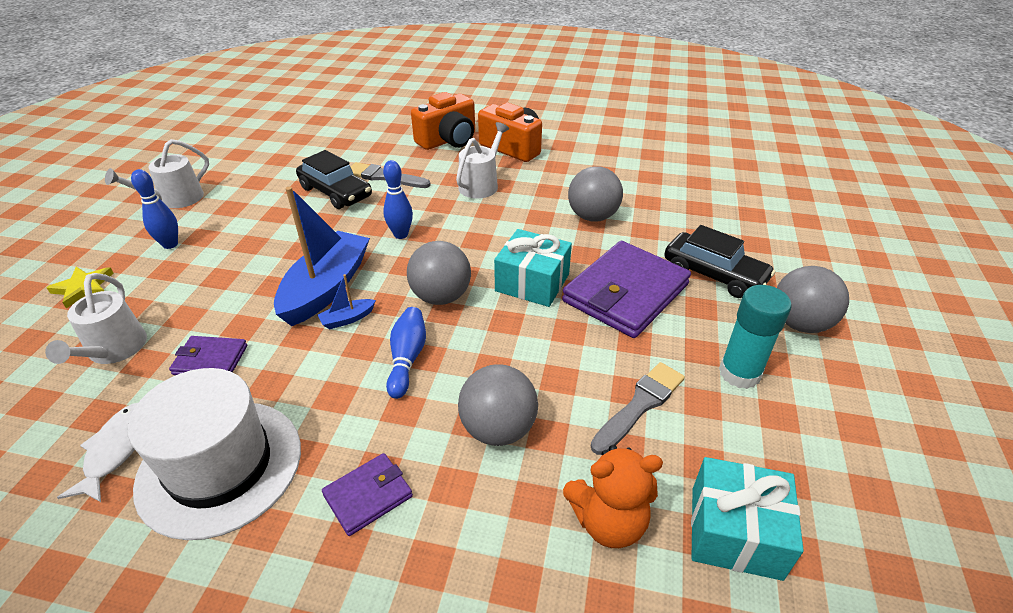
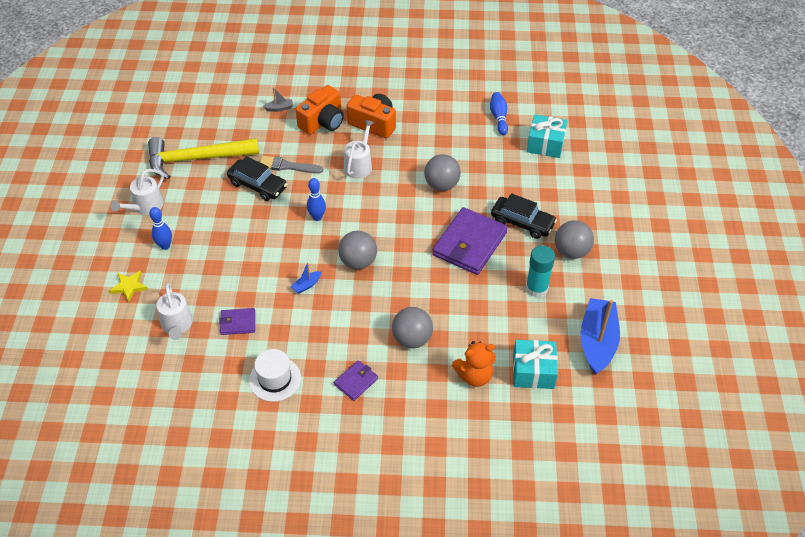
camera: 10 degrees left, 10 degrees up
(117, 449) = (215, 379): white fish -> none
(220, 466) = (275, 379): white hat -> white hat, size x0.64
(272, 160) = (196, 159): none -> yellow hammer
(326, 288) = (285, 265): blue boat -> blue boat (597, 342)
(399, 124) = (279, 108): none -> grey boat
(407, 358) = (351, 306): blue bowling pin -> blue bowling pin (499, 117)
(532, 282) = (411, 244): turquoise gift -> turquoise gift (545, 144)
(639, 405) = (484, 315): grey brush -> none

